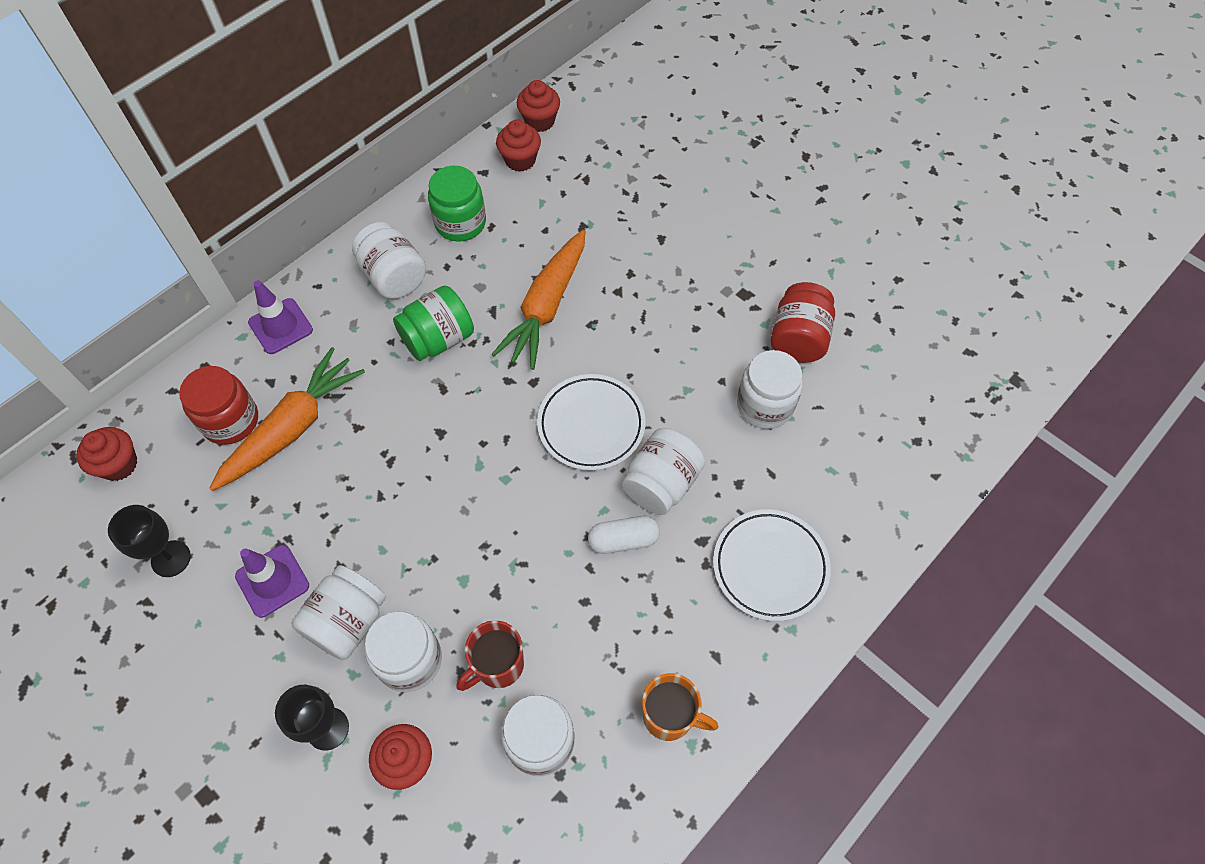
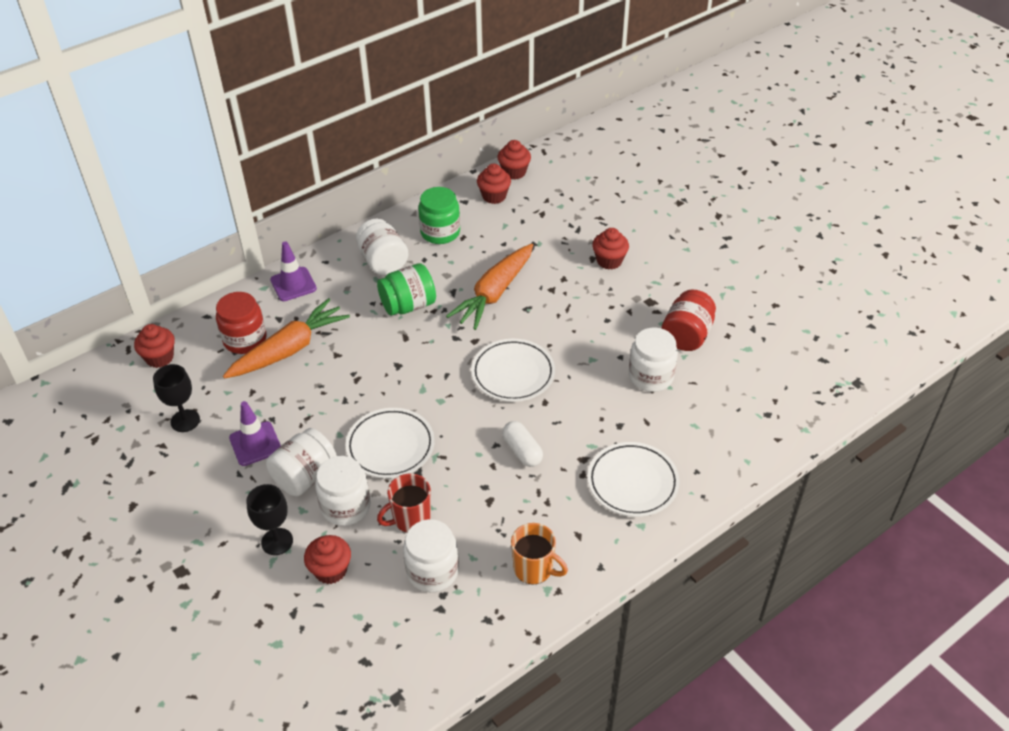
camera: 10 degrees right, 15 degrees down
(452, 558) = (390, 446): none -> white plate
(623, 540) = (522, 451): white capsule -> white capsule turned 60 degrees clockwise
(661, 483) = (559, 418): white jar -> none
(683, 240) = (609, 261): none -> red cupcake

